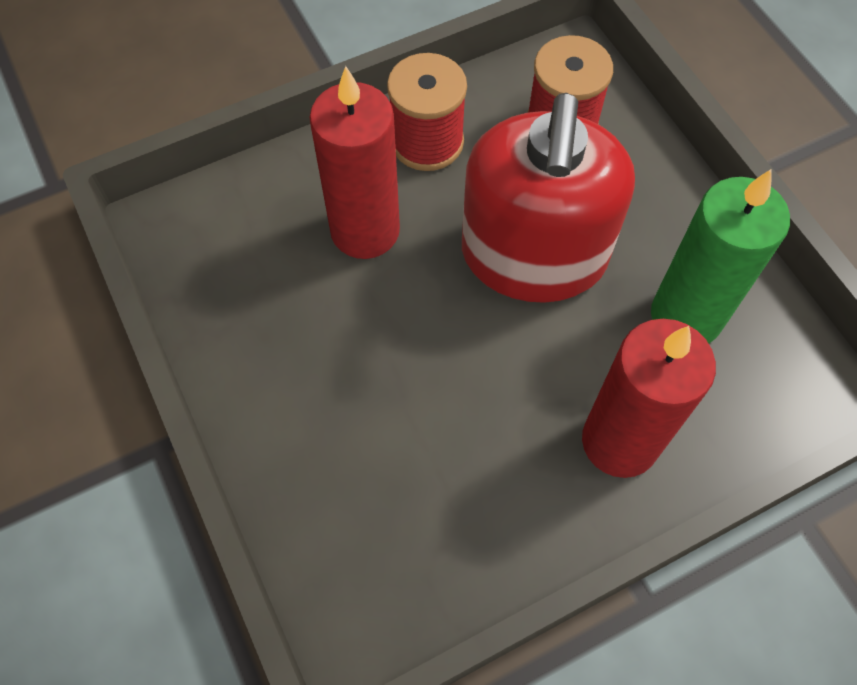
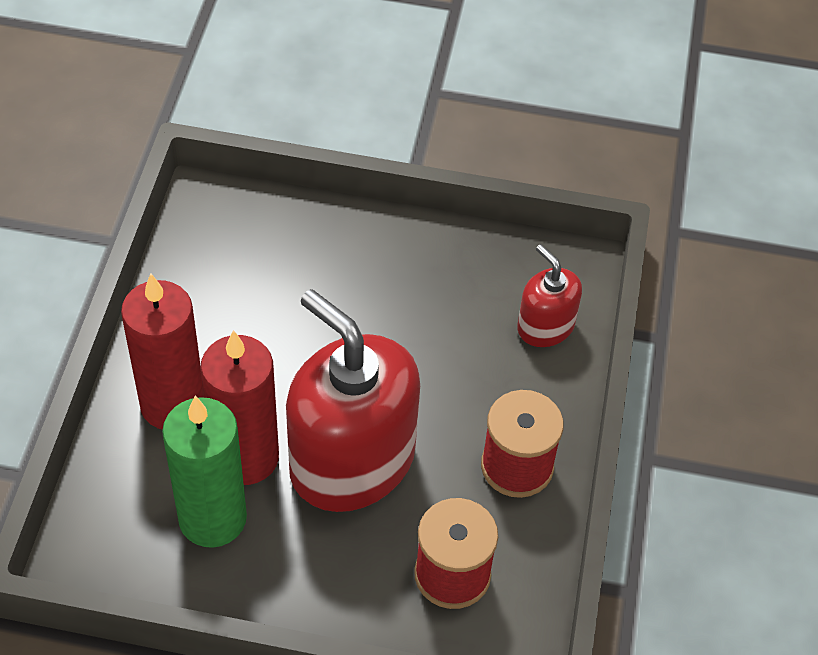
camera: 125 degrees right, 10 degrees down
(262, 206) = (545, 326): none -> red soap dispenser
(365, 230) = (468, 373): red candle -> red candle (246, 457)

